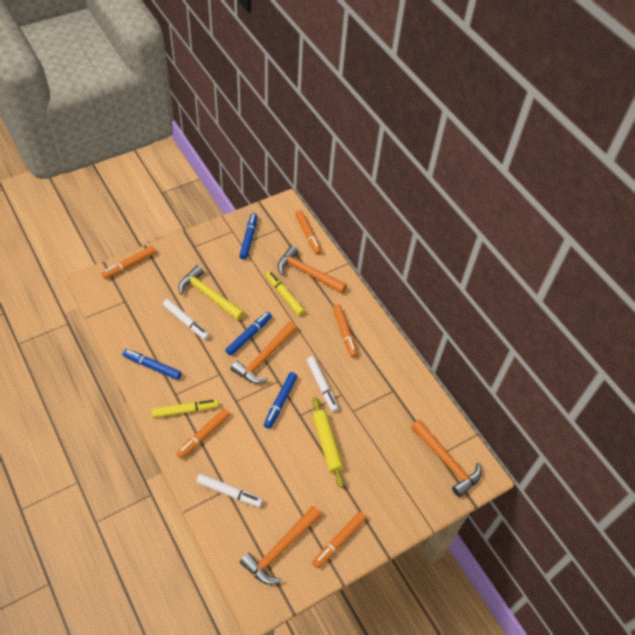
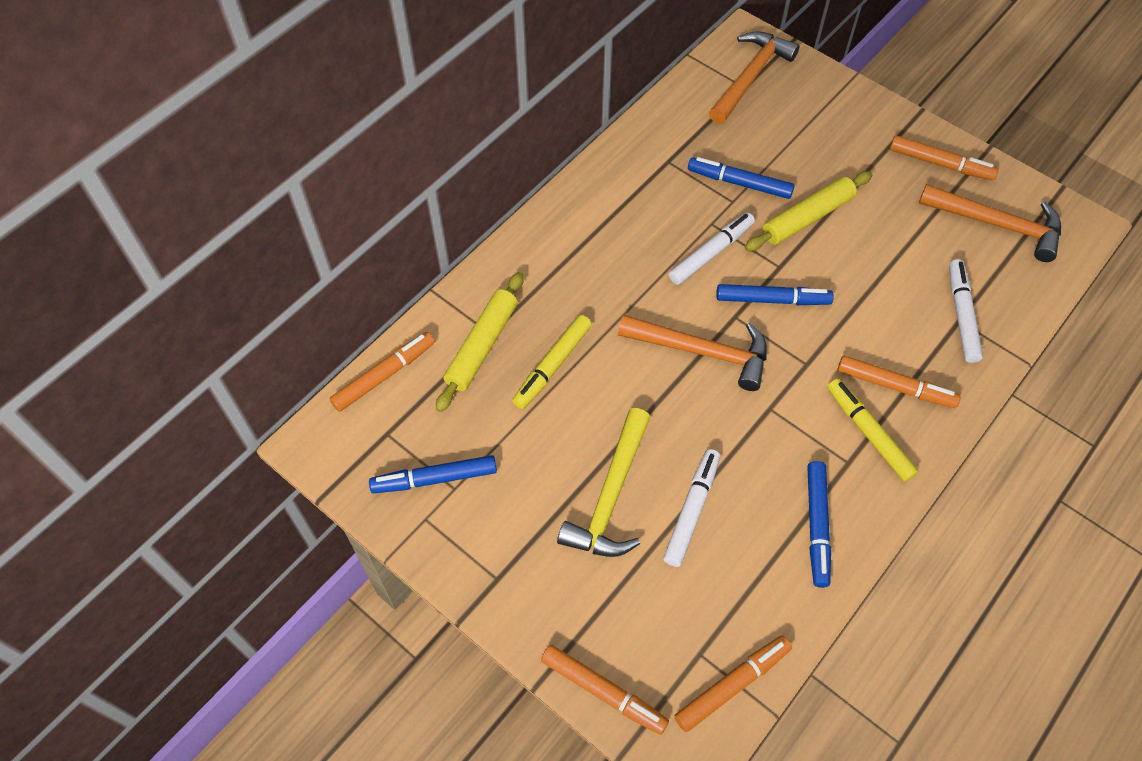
camera: 105 degrees left, 5 degrees up
(249, 335) = (668, 392): blue marker -> blue marker (739, 183)
(307, 273) = (482, 346): orange hammer -> yellow rolling pin
(344, 333) = (591, 251): orange marker -> orange marker (732, 685)

